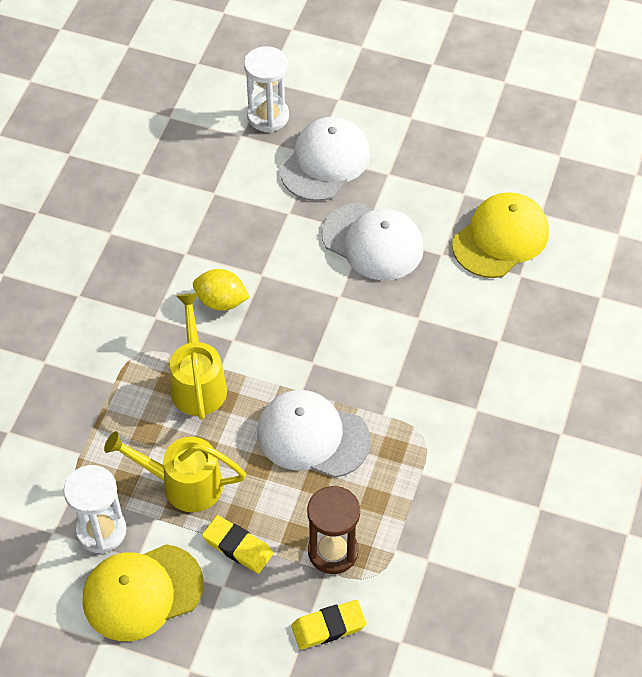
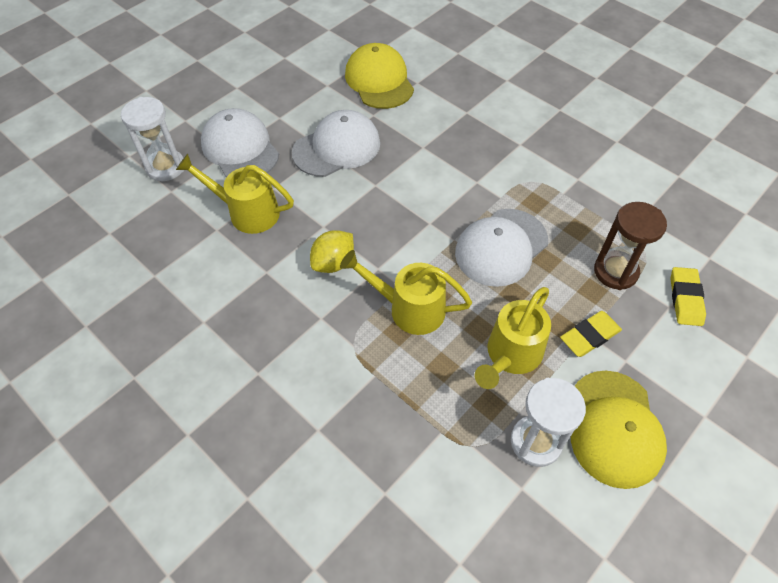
camera: 65 degrees left, 0 degrees up
(246, 206) = (246, 212): none -> yellow watering can

